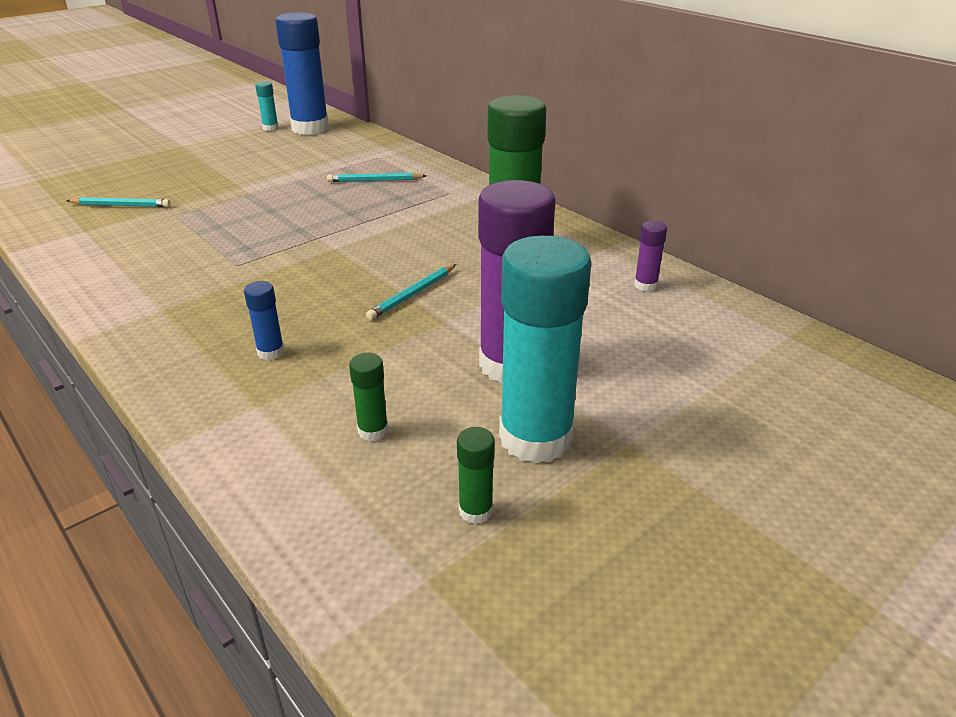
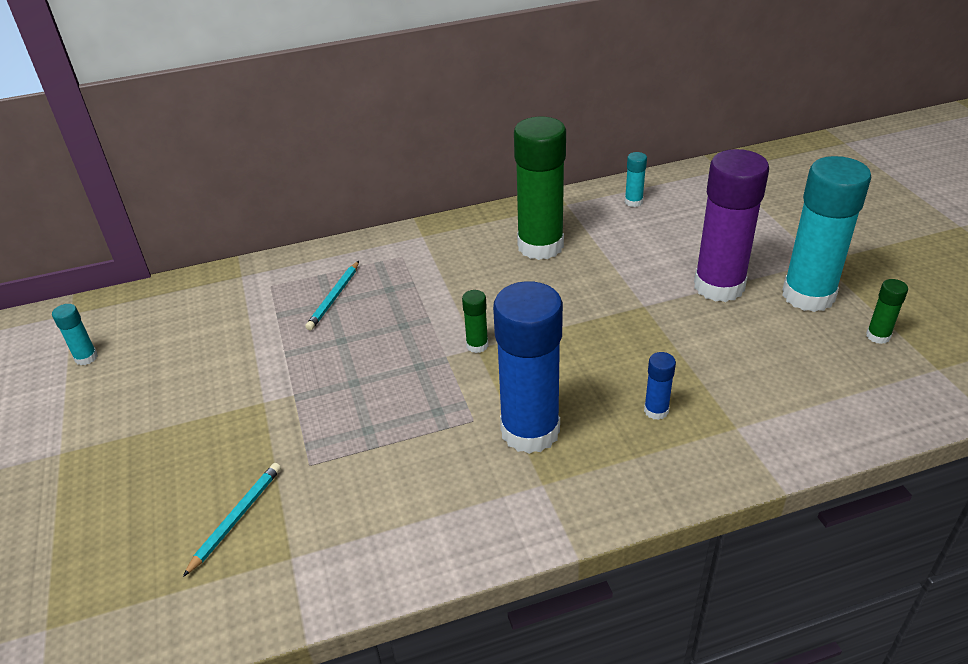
camera: 65 degrees left, 5 degrees up
(310, 128) = (126, 324): blue glue stick -> blue glue stick (530, 431)
(373, 430) = (784, 367): green glue stick -> green glue stick (477, 345)
(412, 294) = (593, 314): turquoise pencil -> none
(645, 285) = (633, 202): purple glue stick -> turquoise glue stick

